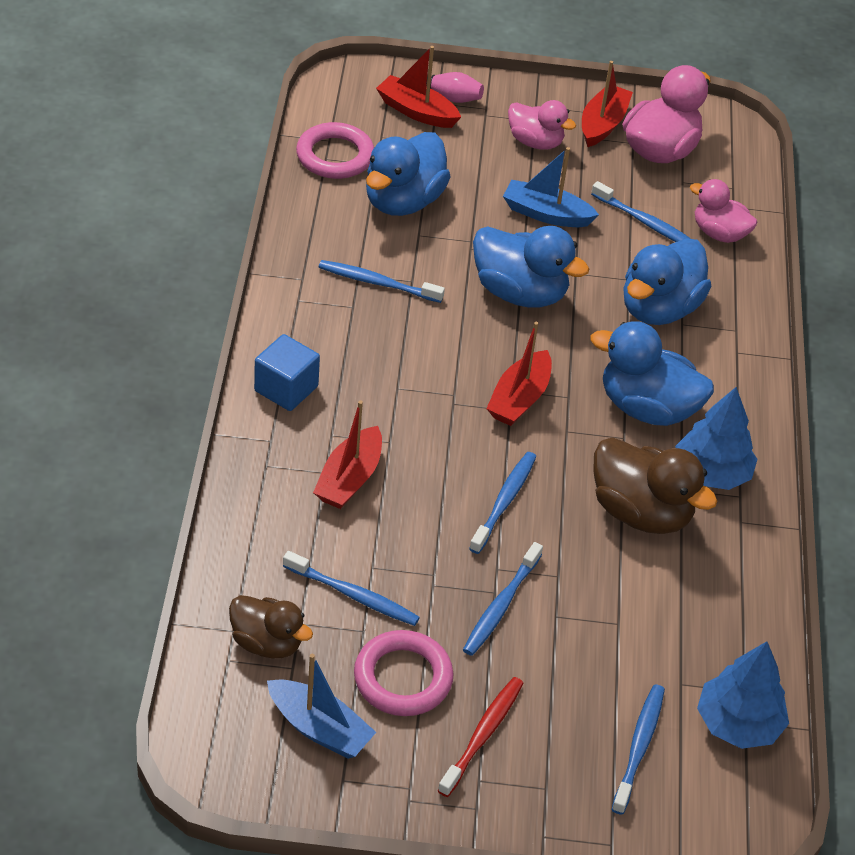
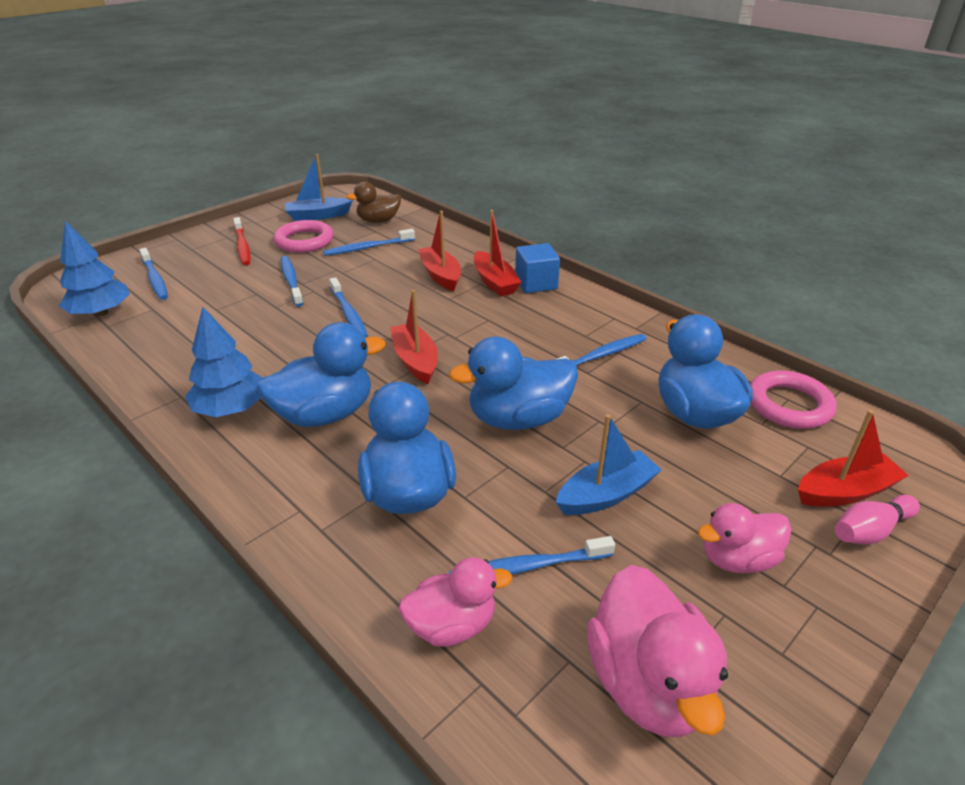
camera: 135 degrees right, 10 degrees down
(603, 124) = (742, 654): red boat -> red boat (494, 282)
(641, 512) = (259, 358): brown duck -> none

